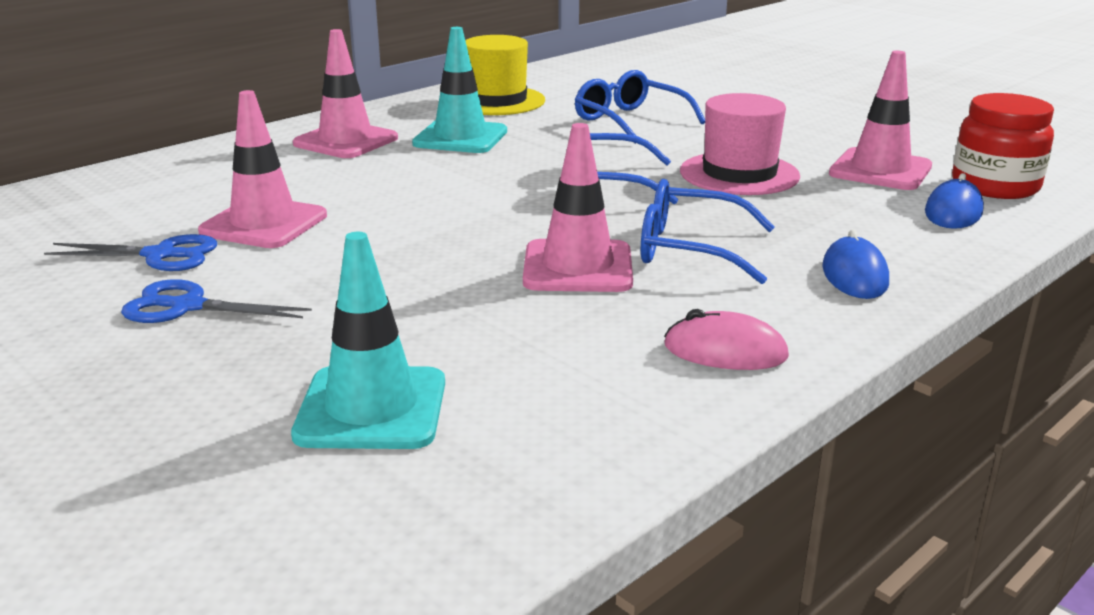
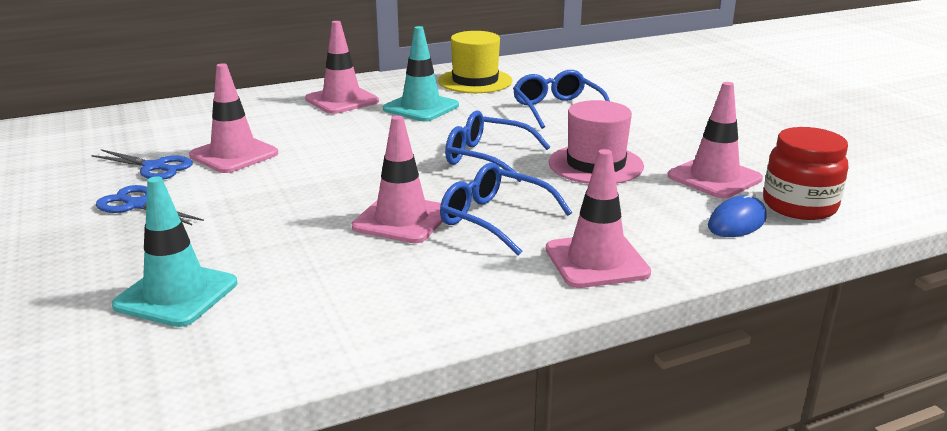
camera: 20 degrees right, 0 degrees up
(725, 351) = (438, 301): pink mouse -> none
(854, 275) = (596, 261): blue mouse -> pink traffic cone

